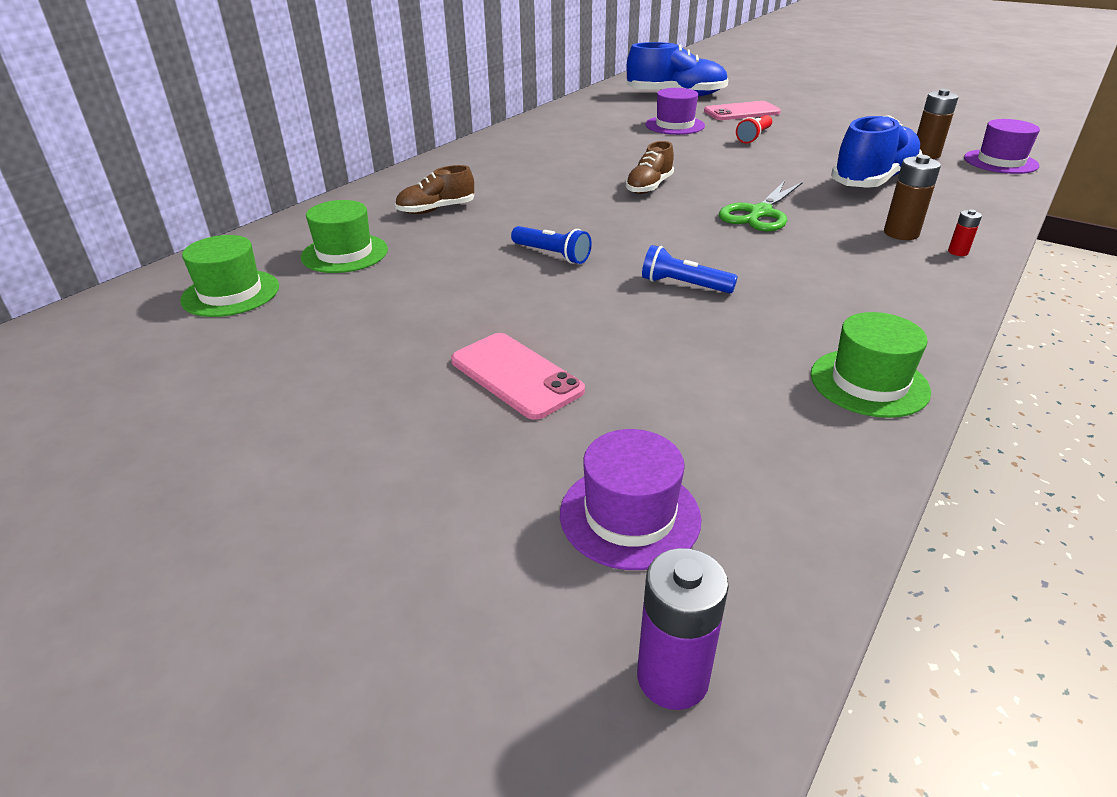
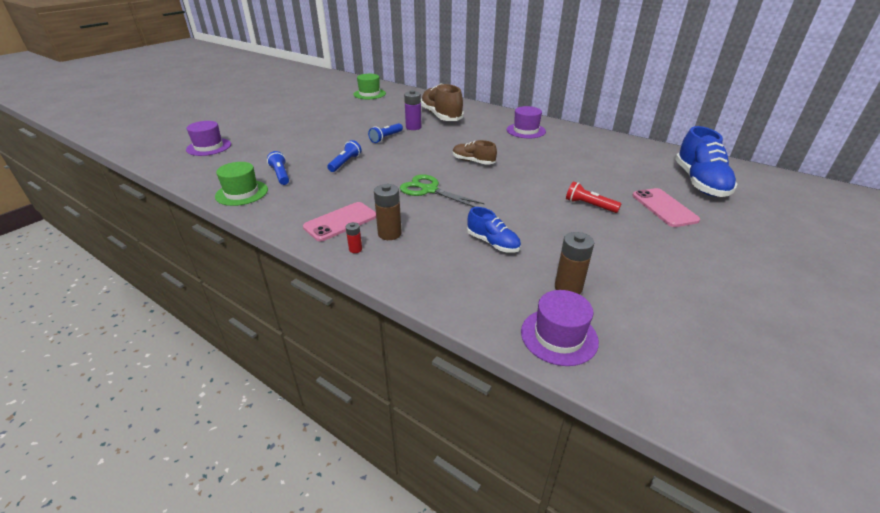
camera: 90 degrees right, 0 degrees up
(344, 253) = (397, 105): green hat -> none
(436, 210) = (441, 116): brown shoe -> brown shoe, size x1.77
(516, 375) = (291, 133): pink phone -> pink phone (340, 222)
(672, 677) = (152, 149): purple battery -> purple battery (413, 127)
(675, 125) = (606, 176): purple hat -> purple hat (526, 131)
(766, 349) = (281, 175): none -> blue flashlight
(873, 180) = (493, 243): blue shoe -> blue shoe, size x0.56

